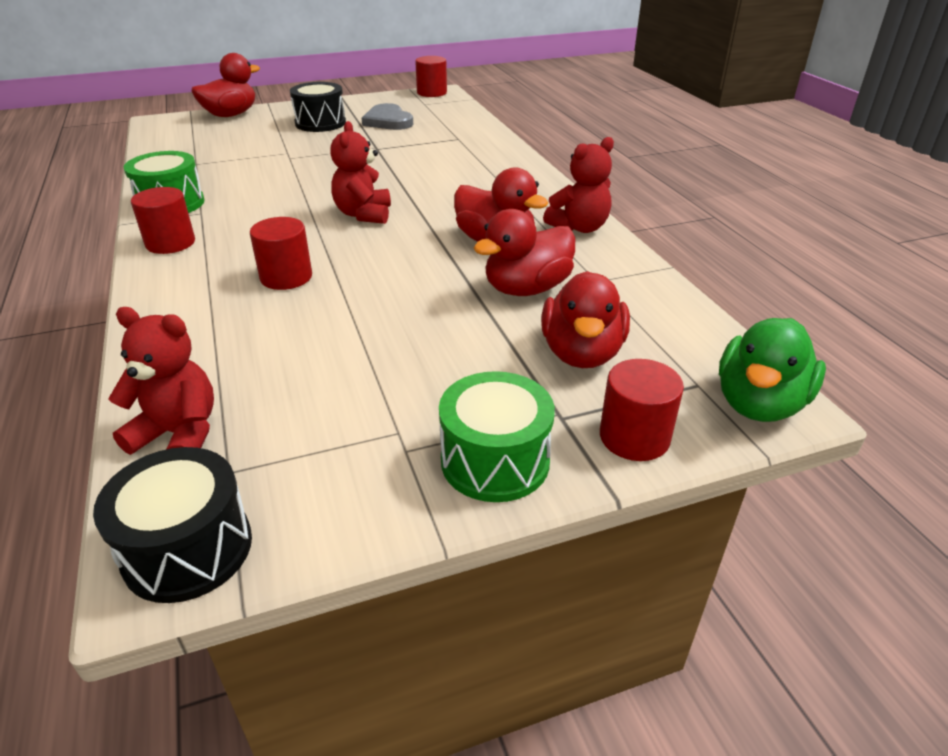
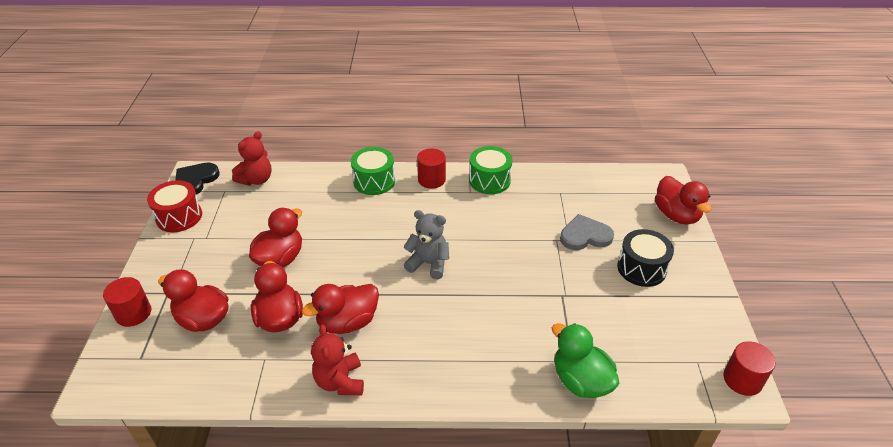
camera: 110 degrees right, 5 degrees up
(188, 549) = (195, 180): black drum -> black heart
(286, 277) = (363, 219): red cylinder -> none
(345, 508) = (179, 217): none -> red drum
(363, 214) = (428, 263): red teddy bear -> grey teddy bear
(388, 121) = (639, 318): grey heart -> grey heart (585, 236)
(412, 324) = (280, 259): none -> red duck
(495, 461) = (164, 262): green drum -> green drum (374, 181)
(759, 404) = (105, 376): green duck -> green duck (580, 381)

